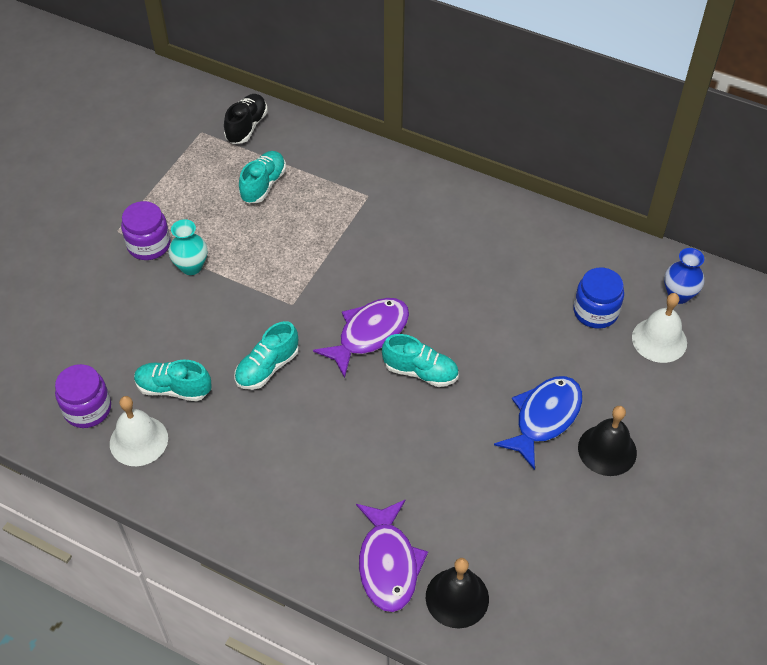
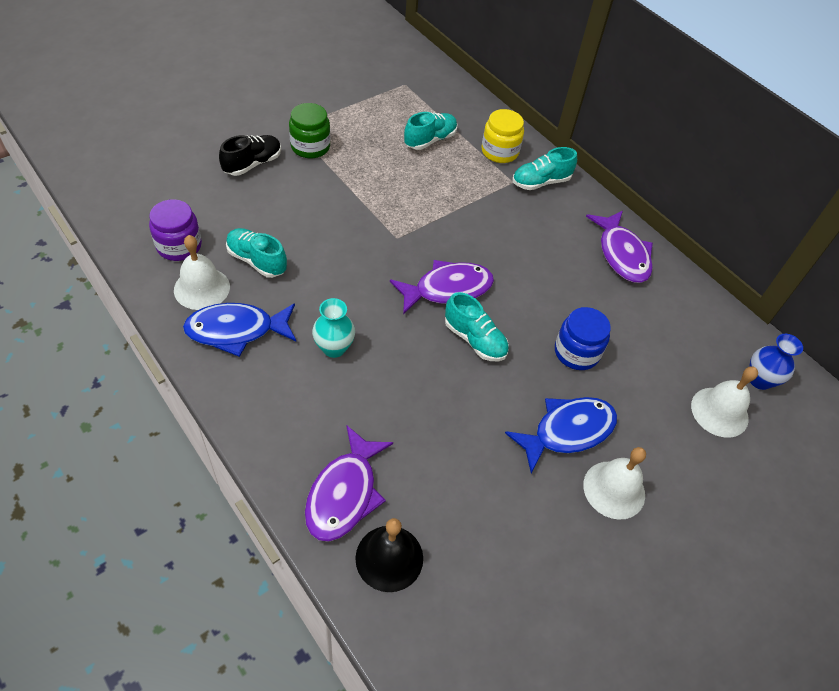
camera: 20 degrees right, 0 degrees up
(149, 245) = (310, 147): purple jar -> green jar
(191, 267) = (333, 176): turquoise vase -> turquoise vase (334, 348)
(199, 466) = (236, 330): none -> blue fish
(246, 127) = (443, 94): black shoe -> black shoe (252, 164)
(267, 368) = (344, 278): turquoise shoe -> turquoise shoe (540, 182)
(338, 168) = (499, 152): none -> yellow jar
(506, 227) = (622, 254): none -> purple fish
(595, 311) = (668, 359): blue jar -> blue jar (576, 352)
(607, 450) = (614, 489): black bell -> white bell

